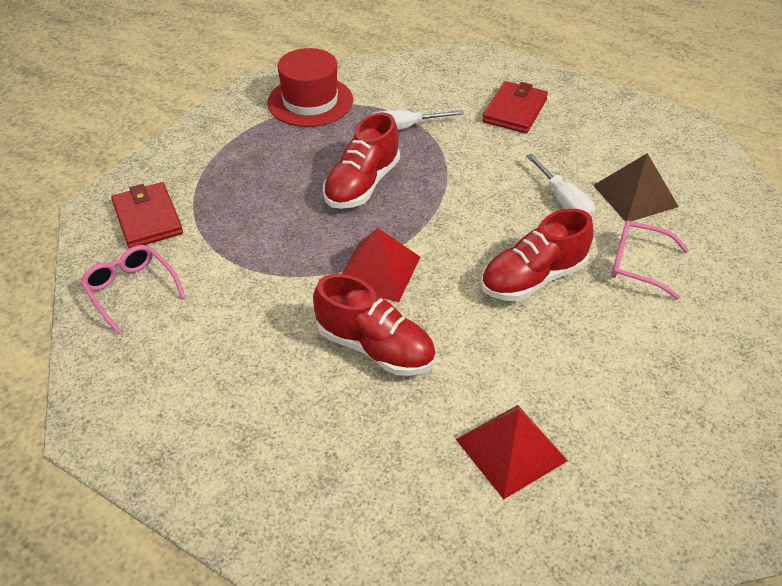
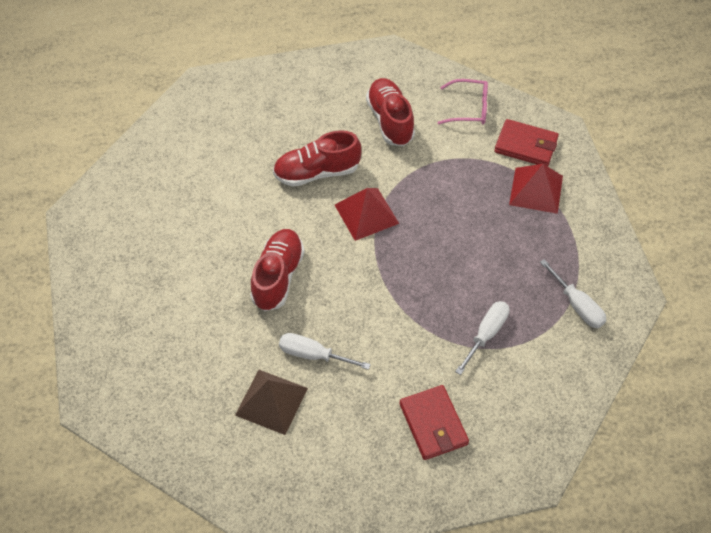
camera: 135 degrees right, 10 degrees up
(310, 101) = (577, 305): red hat -> white screwdriver
(362, 184) = (449, 263): red shoe -> red shoe (390, 121)
(511, 449) = (203, 175): red pyramid -> red pyramid (536, 190)
(638, 264) = (225, 337): pink glasses -> none

